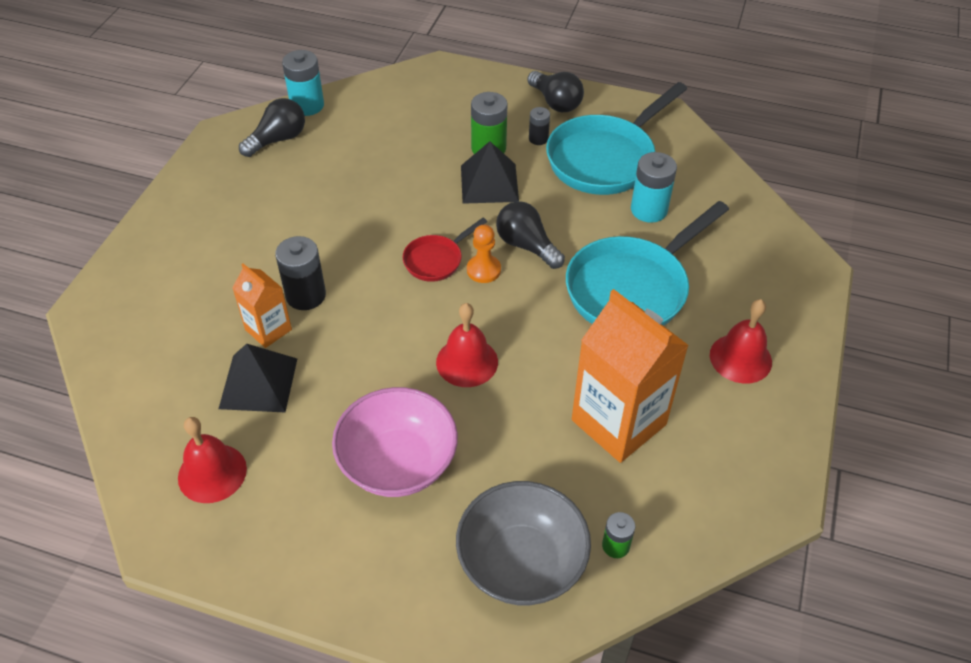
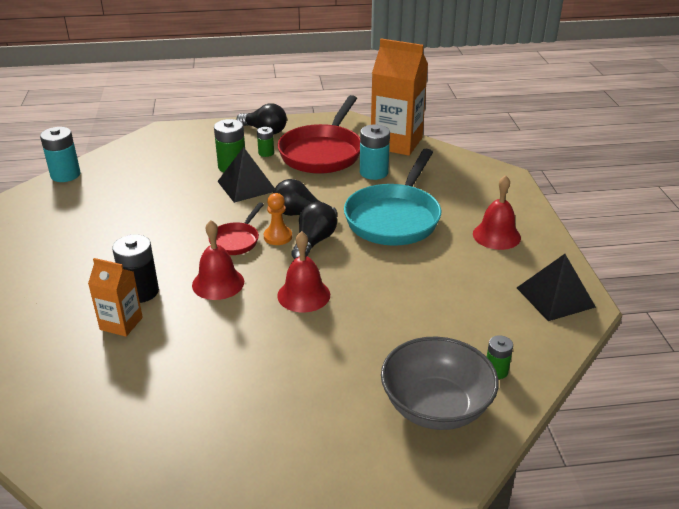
camera: 25 degrees left, 15 degrees down
(212, 473) = (131, 439): red bell -> red bell (218, 283)
(258, 383) = (135, 362): black pyramid -> black pyramid (555, 297)
(278, 139) = (52, 201): black light bulb -> black light bulb (314, 242)
(398, 463) = (292, 376): pink bowl -> none
(538, 139) = (266, 153): black battery -> green battery
(605, 159) = (322, 153): turquoise pan -> red pan
(618, 422) = (442, 296): orange carton -> orange carton (396, 143)

